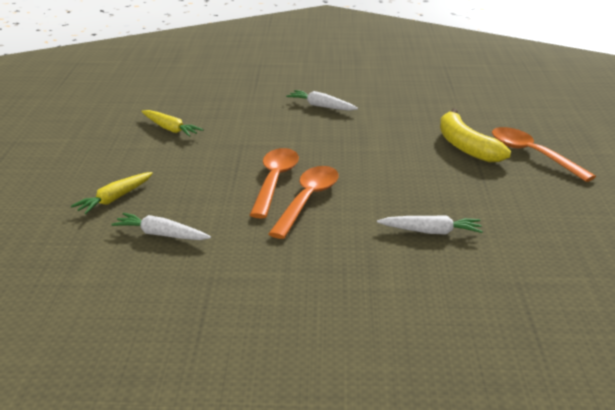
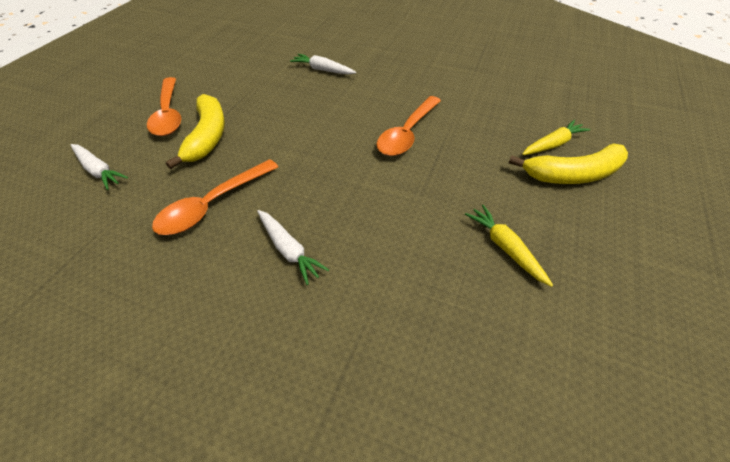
camera: 160 degrees left, 20 degrees up
(102, 178) = (573, 175): none -> yellow banana
(161, 235) = (508, 103): white carrot -> white carrot (98, 171)
(307, 201) = (389, 109): orange spoon -> orange spoon (213, 205)

